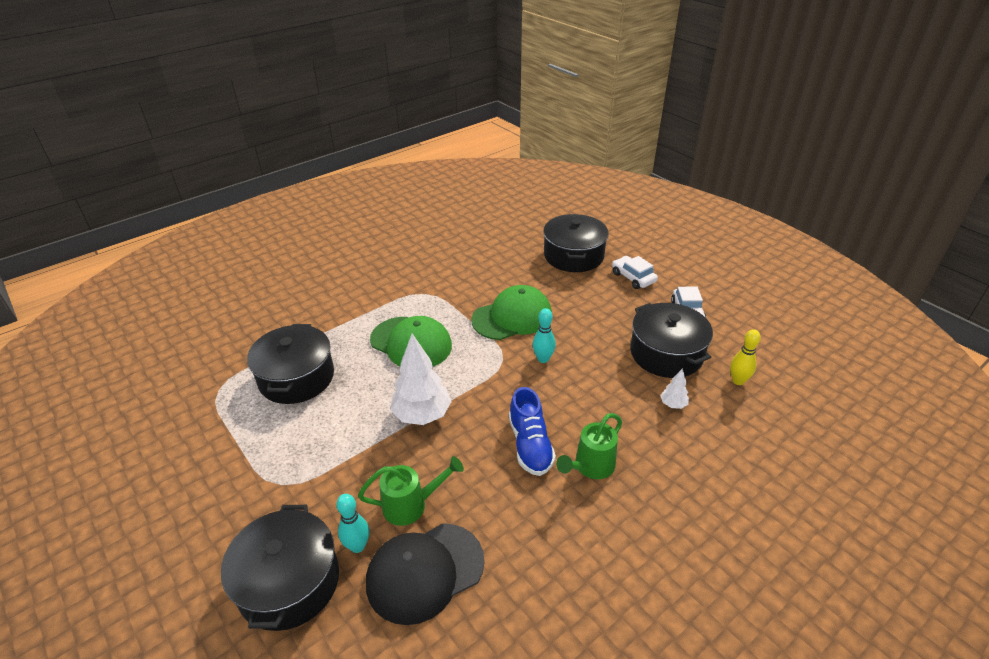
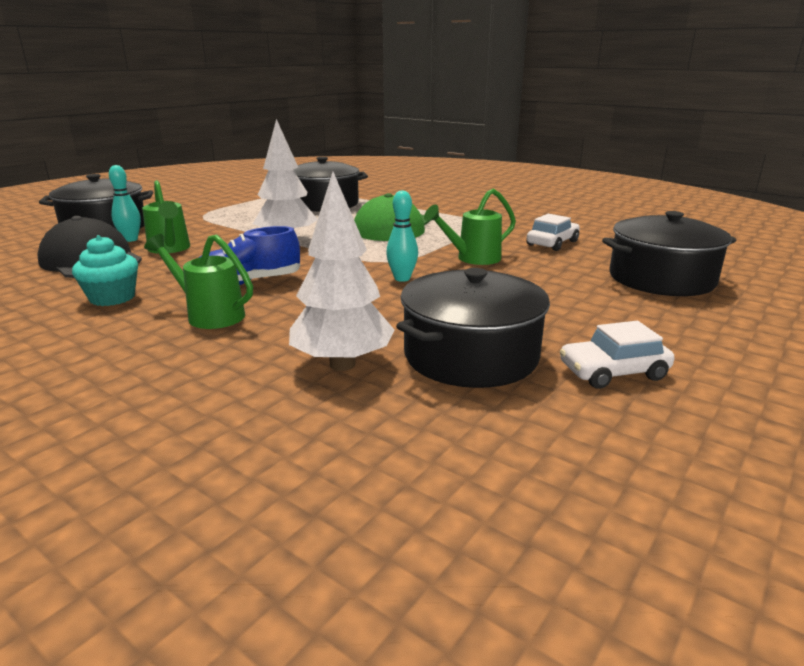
camera: 75 degrees right, 15 degrees down
(512, 317) = (473, 258): green cap -> green watering can
(541, 535) = (112, 298): none -> turquoise cupcake
(633, 277) = (663, 321): white car -> white car (552, 243)
(673, 404) = (342, 364): white tree -> white tree, size x2.12
(738, 381) = (435, 429): yellow bowling pin -> none

